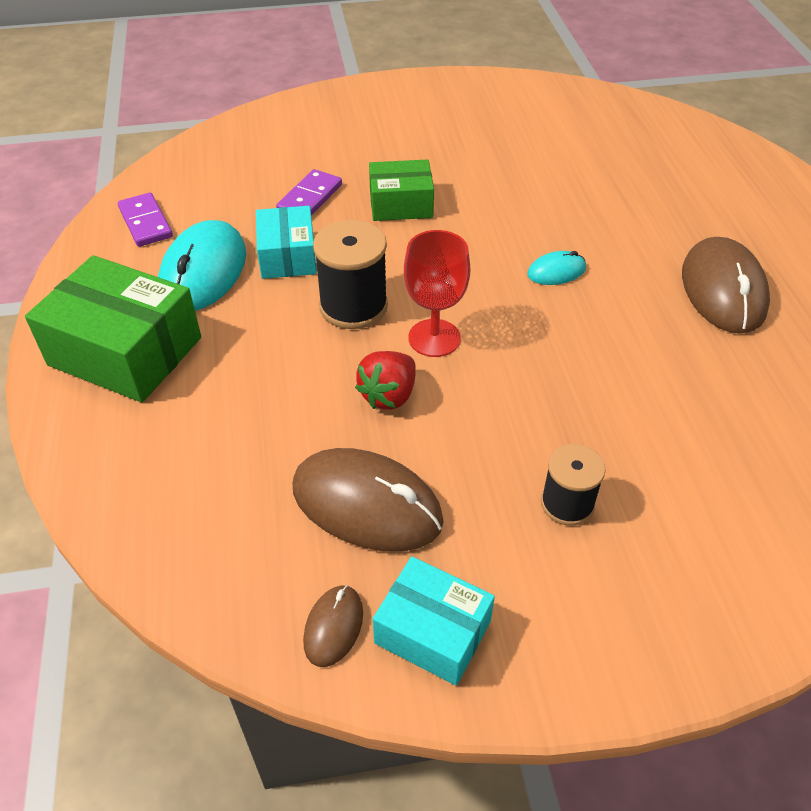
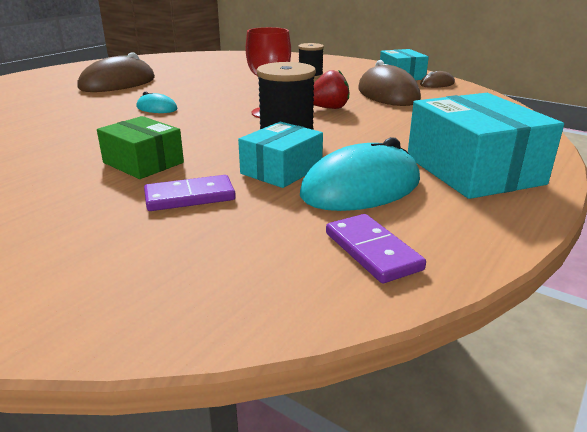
camera: 135 degrees left, 20 degrees down
(125, 351) = (473, 170): green box -> turquoise box
(146, 222) = (372, 251): purple domino -> purple domino turned 45 degrees counterclockwise

